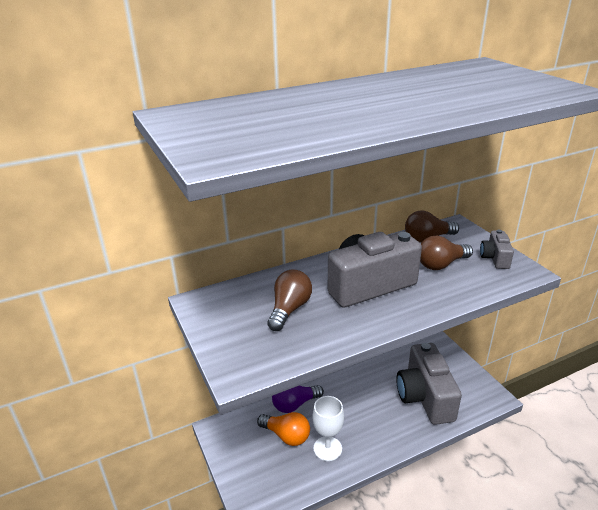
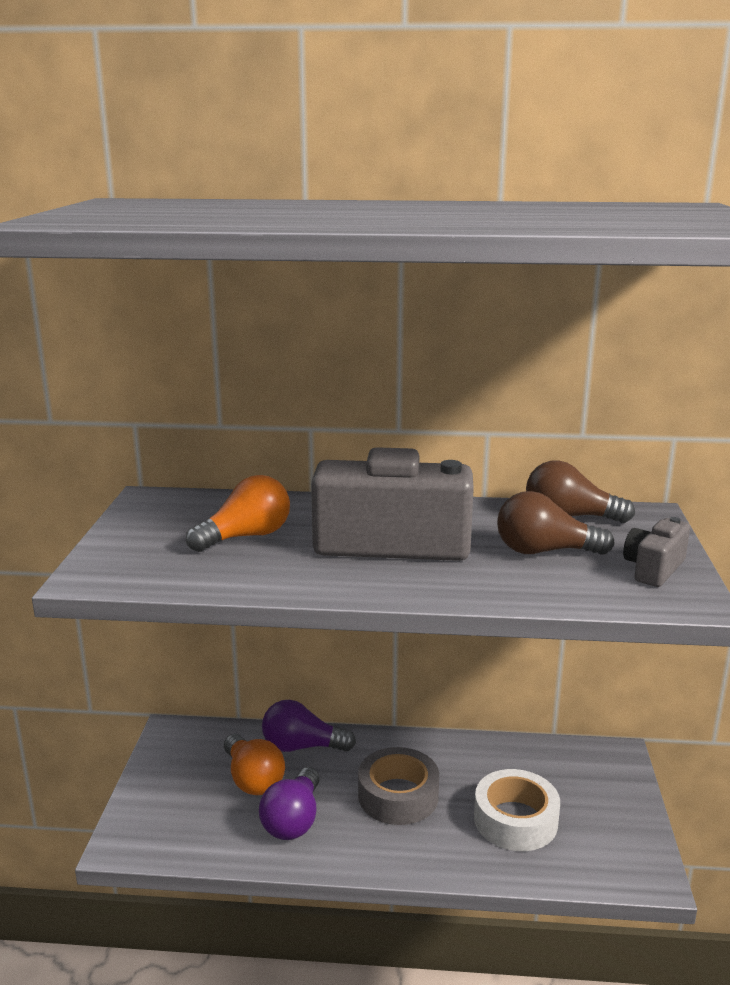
camera: 30 degrees right, 10 degrees down
(289, 309) = (246, 536): brown light bulb -> orange light bulb
(327, 448) = (293, 820): white goblet -> purple light bulb
(364, 410) = (398, 796): none -> grey tape
(425, 397) = (515, 820): grey camera -> white tape

